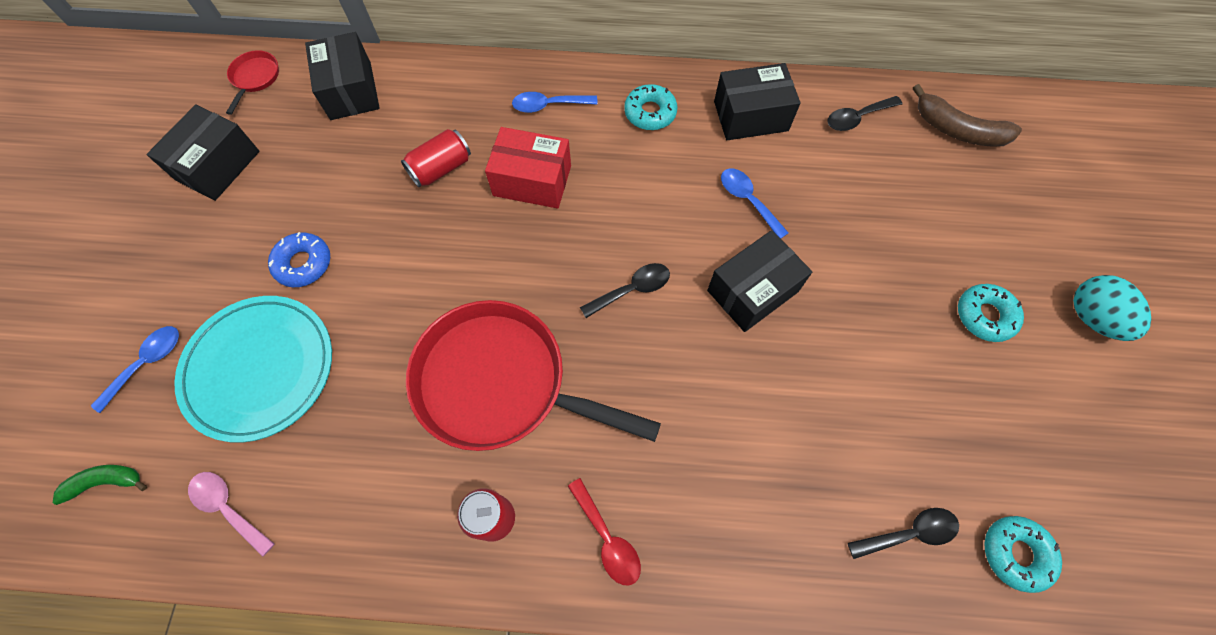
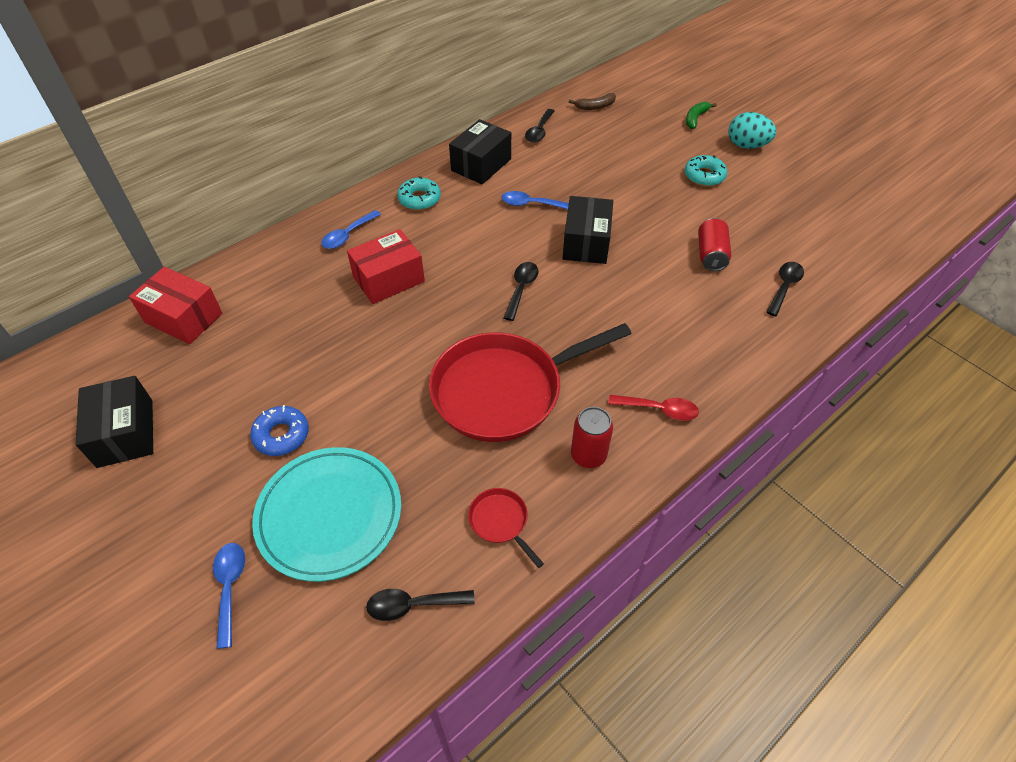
camera: 45 degrees left, 15 degrees down
(106, 482) = (295, 679): green banana -> green banana (696, 118)
(228, 508) = (413, 605): pink spoon -> black spoon
(255, 78) = (85, 362): red pan -> red pan (500, 522)
(350, 91) = (183, 318): black box -> red box
(441, 168) = (316, 314): red can -> red can (711, 255)
(957, 130) = (595, 106): brown banana -> brown banana, size x0.63
(1015, 553) = (832, 259): turquoise donut -> none

